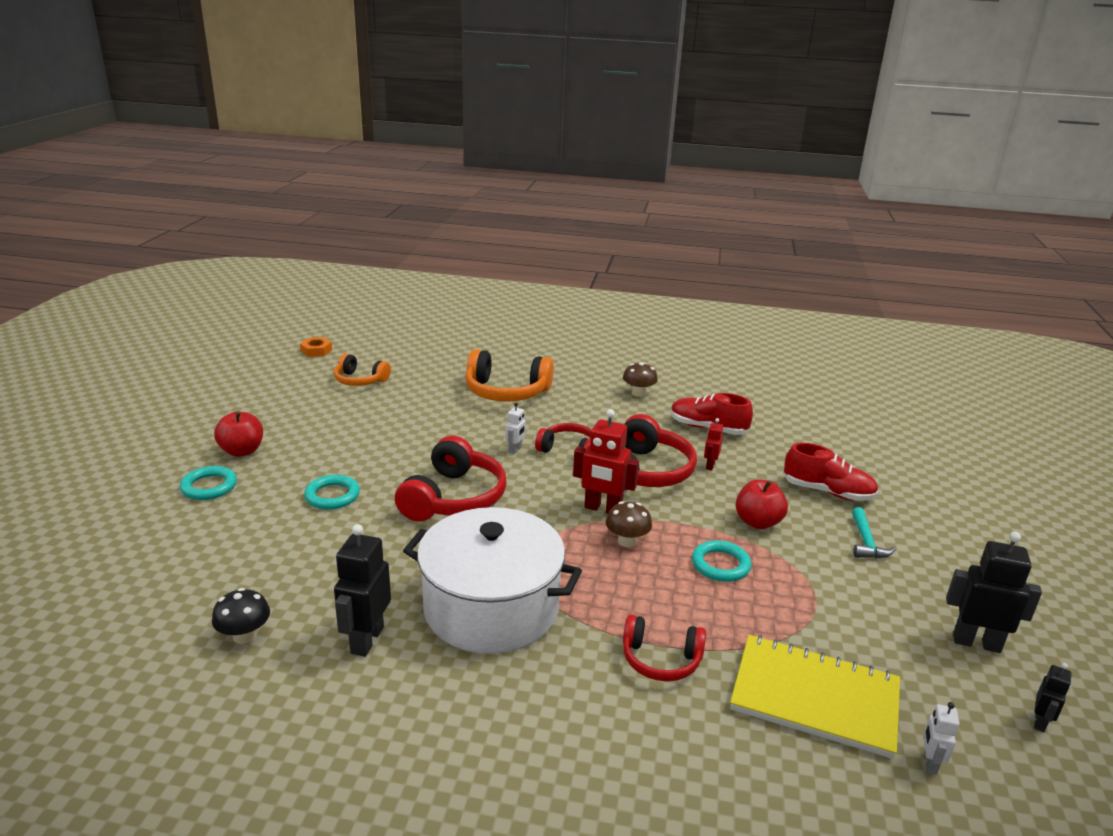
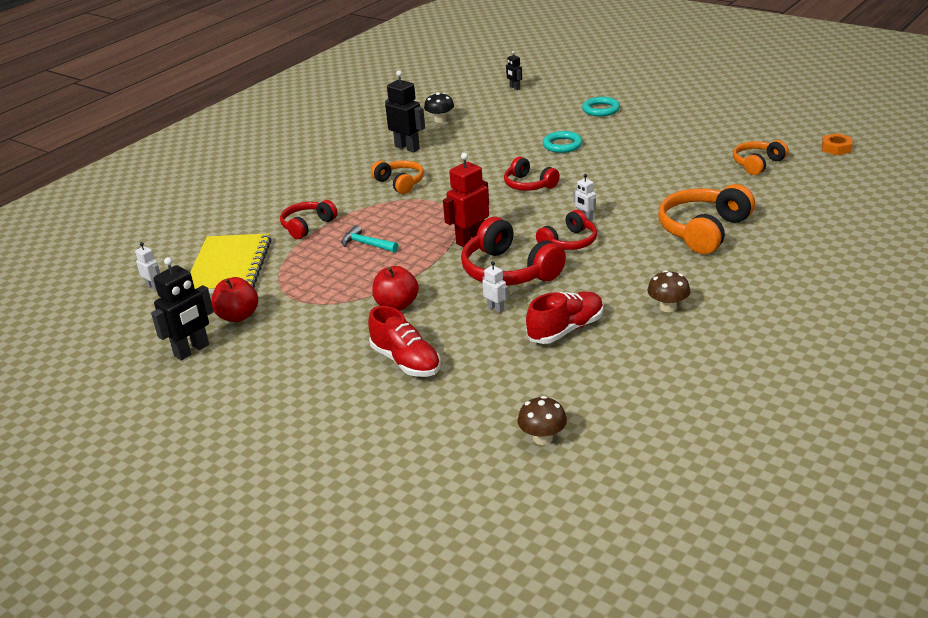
camera: 120 degrees right, 5 degrees up
(242, 451) = (645, 118): red apple -> red apple (238, 316)
(454, 498) = (529, 185): red headphones -> red headphones, size x0.61
(491, 608) = (400, 183): white pot -> orange headphones
(627, 541) = (423, 240): brown mushroom -> brown mushroom (542, 438)
(710, 465) = (496, 308): red robot -> white robot
(720, 565) = (364, 271): turquoise ring -> none
(814, 698) = (229, 267): yellow notebook -> yellow notebook turned 45 degrees counterclockwise
(828, 492) = (406, 361): red shoe -> red shoe turned 90 degrees counterclockwise
(866, 542) = (326, 351): turquoise hammer -> turquoise hammer (366, 244)
(1040, 722) = (122, 341): black robot -> black robot (514, 88)

